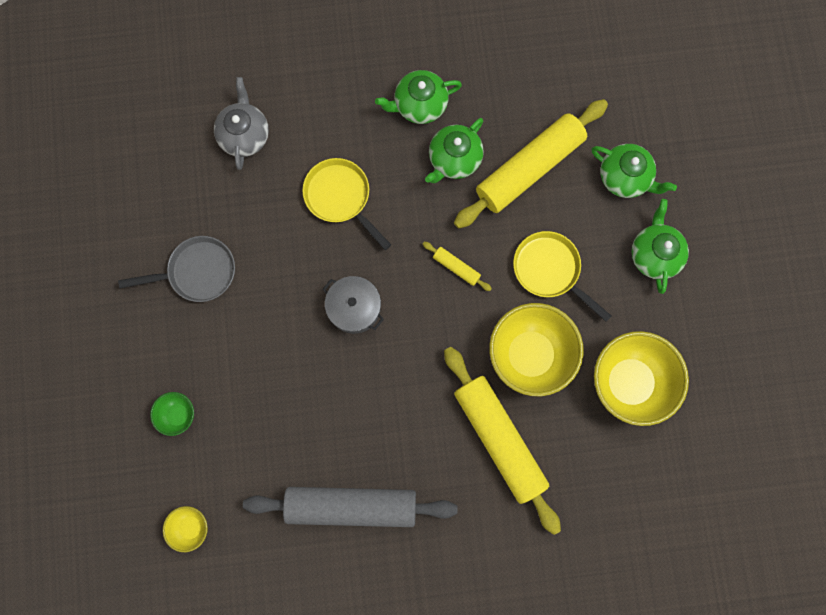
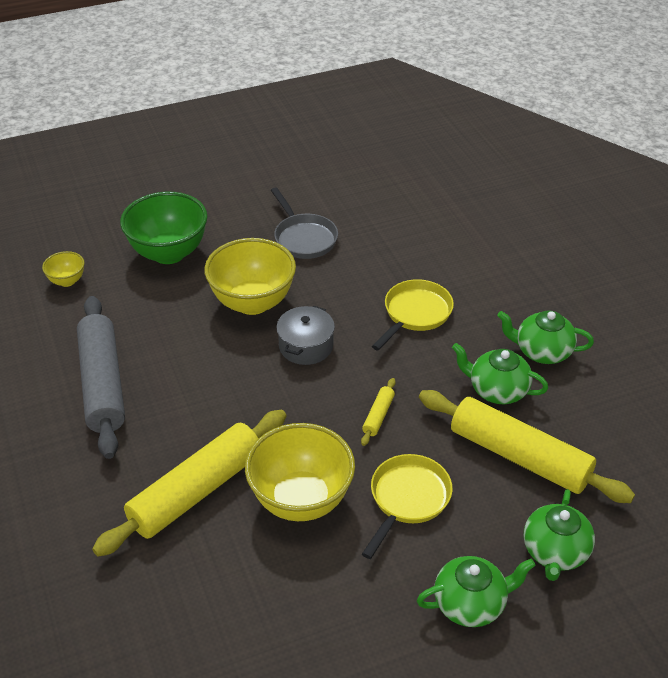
camera: 75 degrees right, 35 degrees down
(178, 415) = (169, 253): green bowl -> green bowl, size x2.11
(244, 135) = (445, 240): grey teapot -> none
(419, 105) = (542, 352): green teapot -> green teapot turned 45 degrees counterclockwise
(629, 382) = (296, 607): yellow bowl -> yellow bowl (252, 302)

